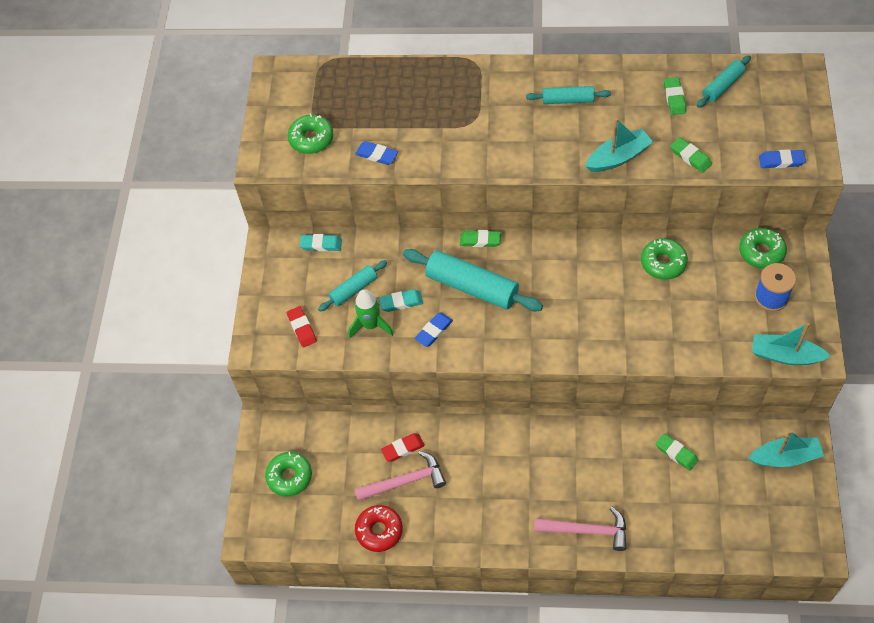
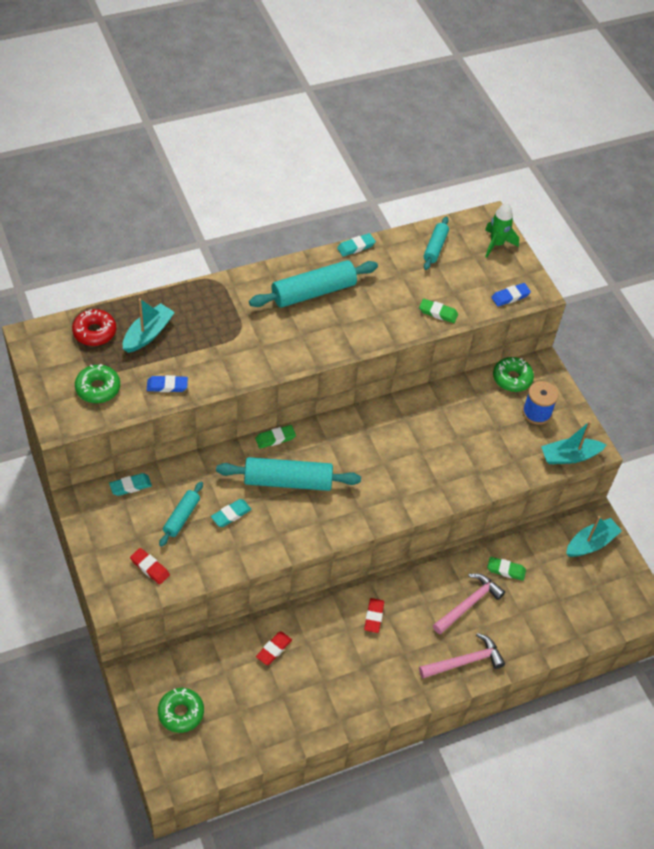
camera: 35 degrees left, 5 degrees down
(371, 325) = (213, 544): green rocket -> green rocket (496, 244)
(379, 531) = (287, 730): red donut -> red donut (94, 332)
(405, 481) = (289, 677): pink hammer -> pink hammer (468, 604)
(434, 331) = (273, 530): blue eraser -> none
(515, 452) = (374, 616): none -> red eraser
(568, 100) = (313, 292): turquoise rolling pin -> turquoise rolling pin, size x1.78
(618, 157) = (380, 329): turquoise boat -> turquoise boat (148, 334)
(636, 64) = (356, 247): none -> turquoise eraser
(663, 263) = (439, 411): green donut -> none
(674, 98) = (401, 267): green eraser -> none

